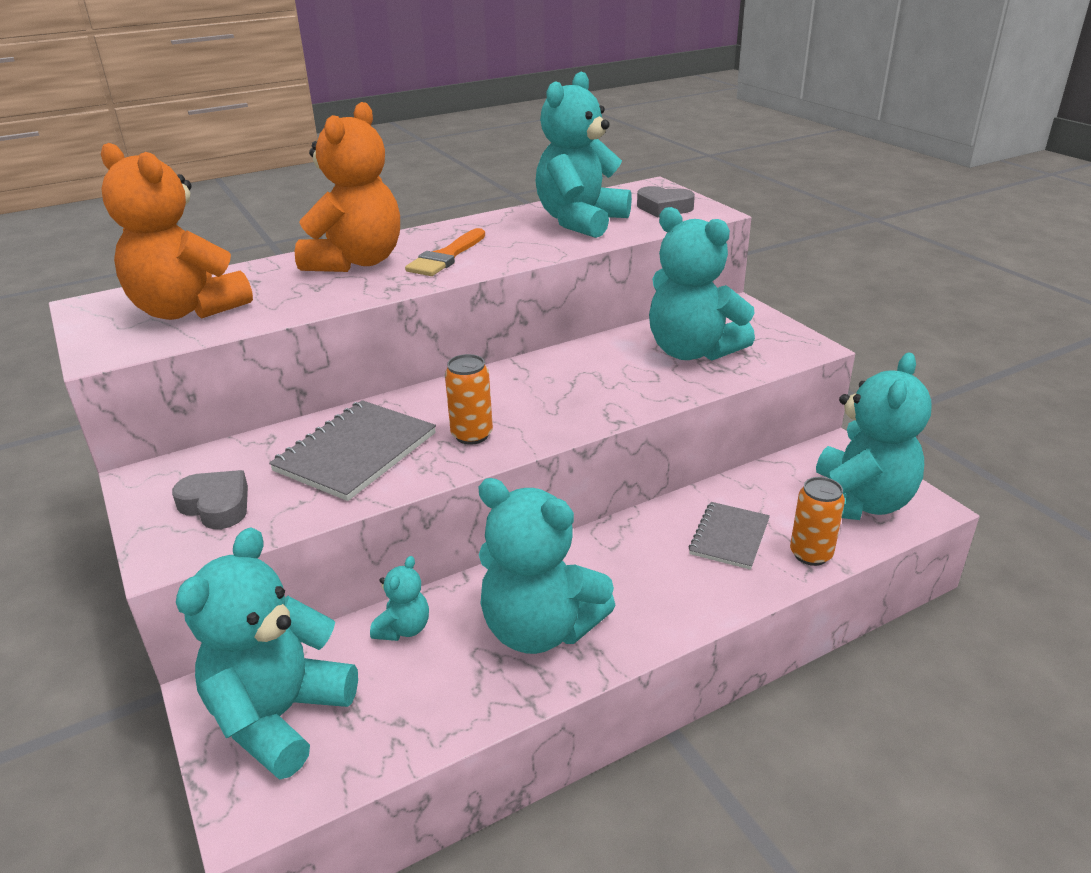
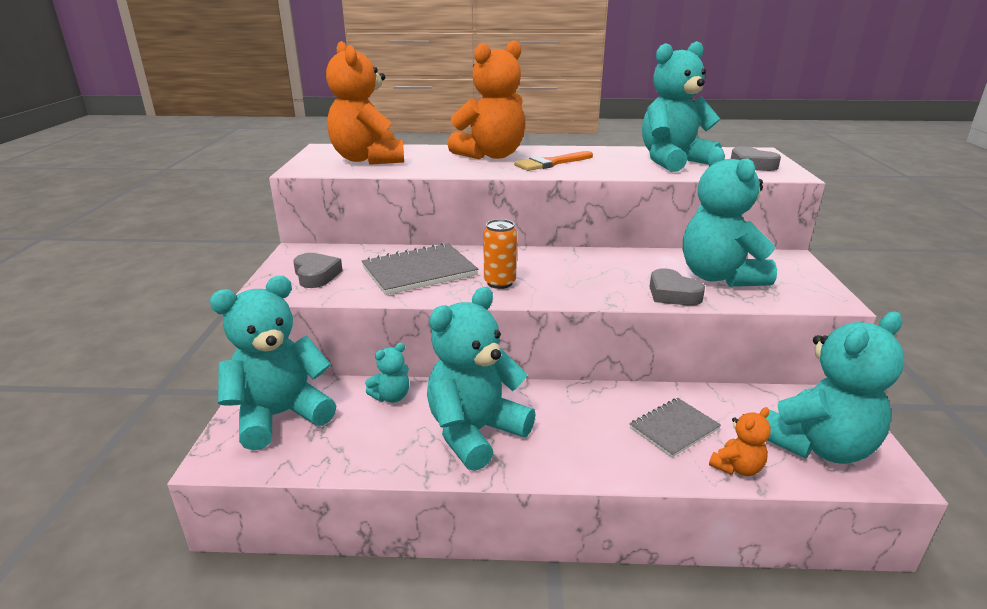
camera: 30 degrees right, 5 degrees down
(540, 629) = (475, 432): turquoise teddy bear -> turquoise teddy bear turned 75 degrees clockwise
(666, 387) = (672, 294): none -> grey heart
(811, 554) = (737, 467): orange can -> orange teddy bear

